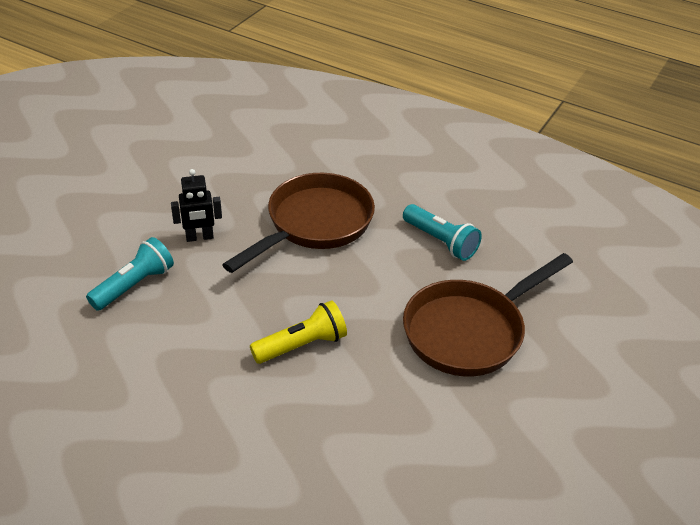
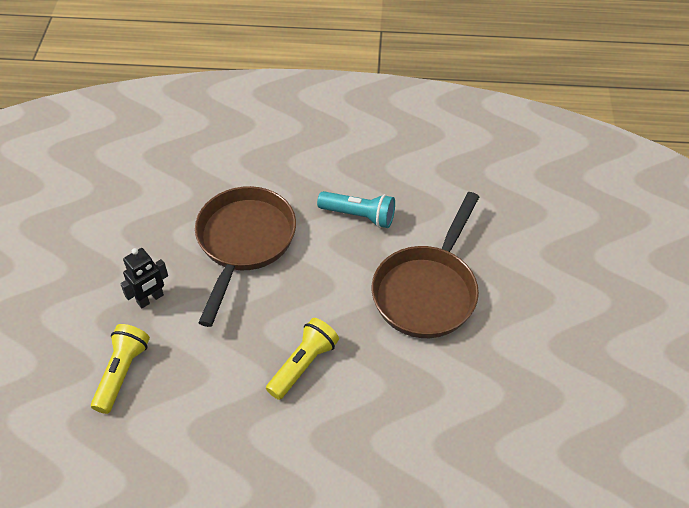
camera: 25 degrees left, 10 degrees up
(134, 285) = (122, 373): turquoise flashlight -> yellow flashlight

